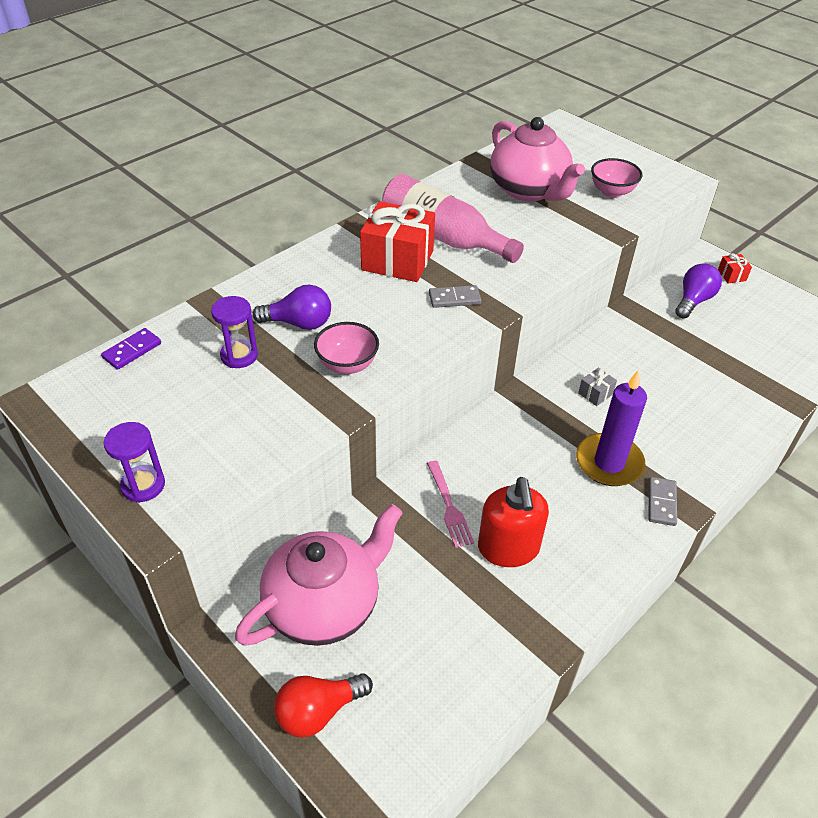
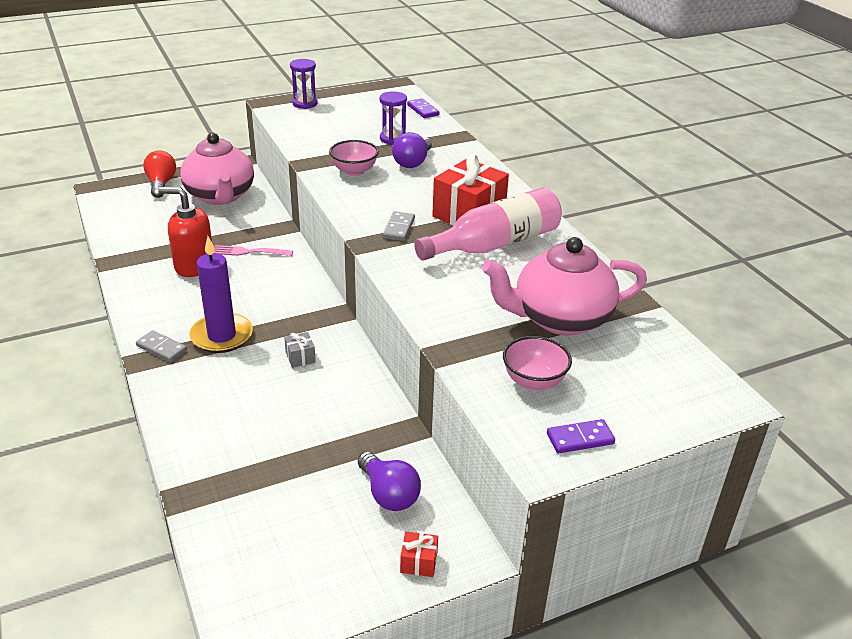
camera: 110 degrees right, 10 degrees down
(649, 169) = (580, 438): none -> purple domino

